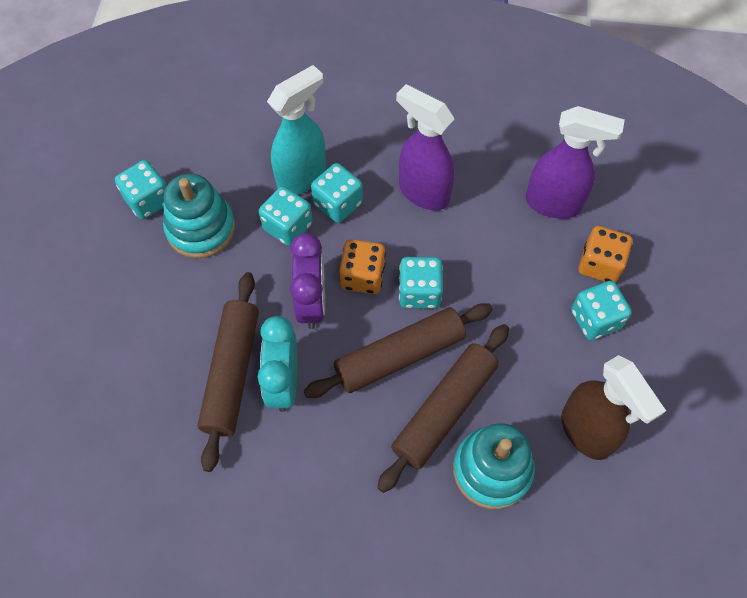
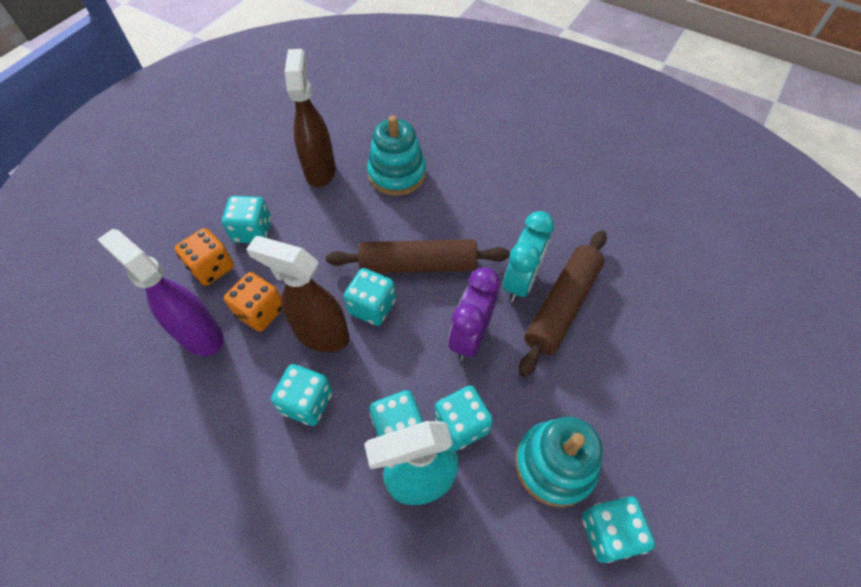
camera: 155 degrees left, 5 degrees down
(362, 276) = (413, 341): orange dice -> orange dice (260, 311)
(423, 192) = (307, 402): purple spray bottle -> turquoise dice
(444, 410) = (406, 217): brown rolling pin -> none
(449, 248) = (321, 334): none -> brown spray bottle

